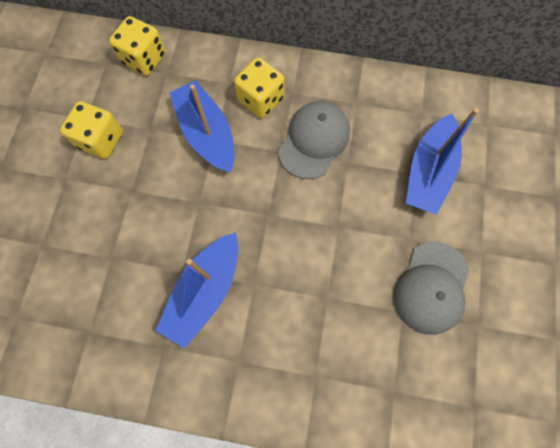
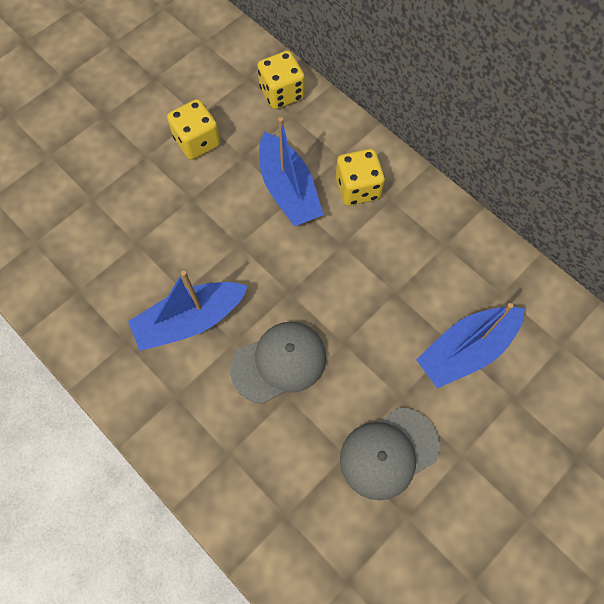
camera: 35 degrees right, 5 degrees down
(207, 134) = (288, 190): blue boat -> blue boat turned 150 degrees clockwise
(314, 141) = (379, 254): grey cap -> grey cap (279, 362)

